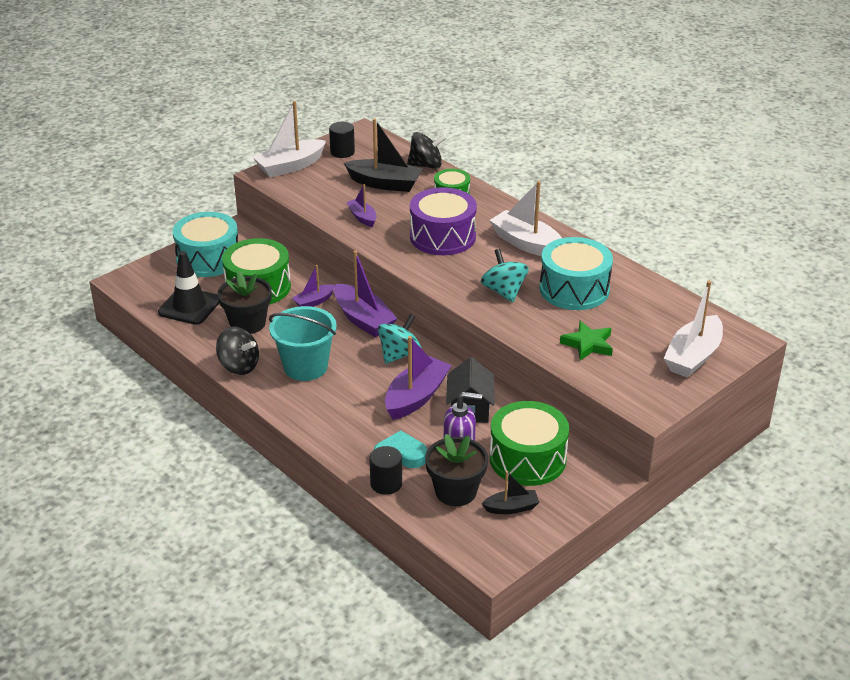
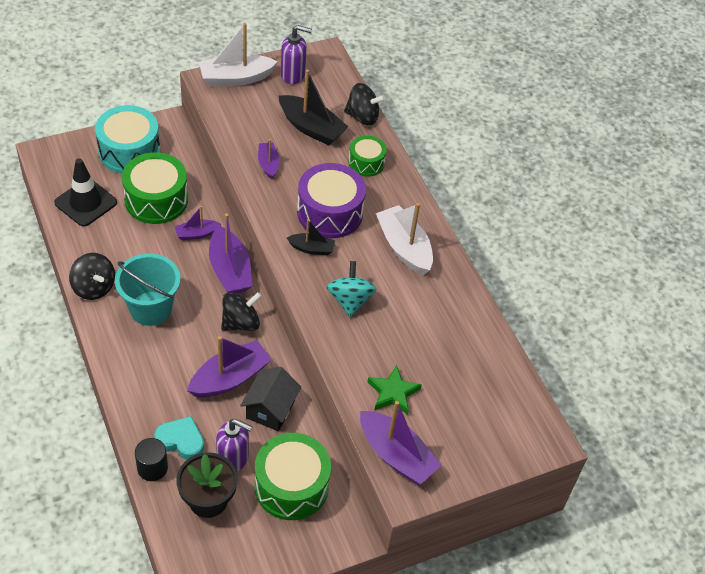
camera: 15 degrees right, 15 degrees up
(247, 323) = (126, 240): black flower pot -> none
(342, 152) = (293, 75): black cylinder -> purple soap dispenser
(399, 354) = (240, 323): turquoise spinning top -> black spinning top
(511, 508) = (247, 536): black boat -> black boat (311, 248)
(574, 289) = (418, 320): turquoise drum -> none
(622, 386) = (396, 455): none -> purple boat
(693, 356) = (484, 443): white boat -> none

